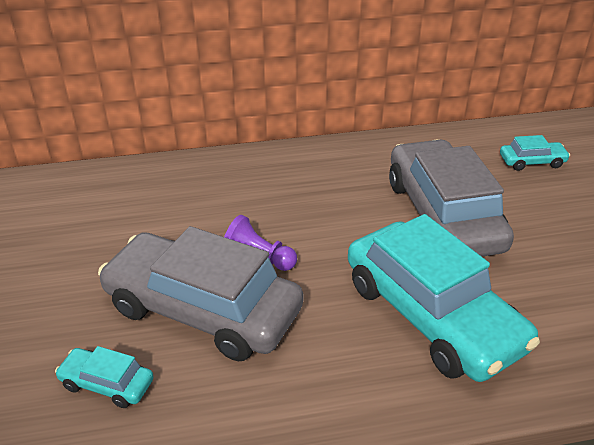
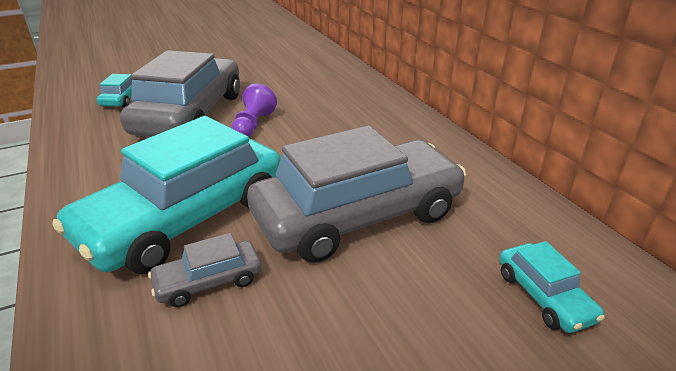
camera: 75 degrees right, 5 degrees down
(518, 302) = (208, 281): none -> grey car

